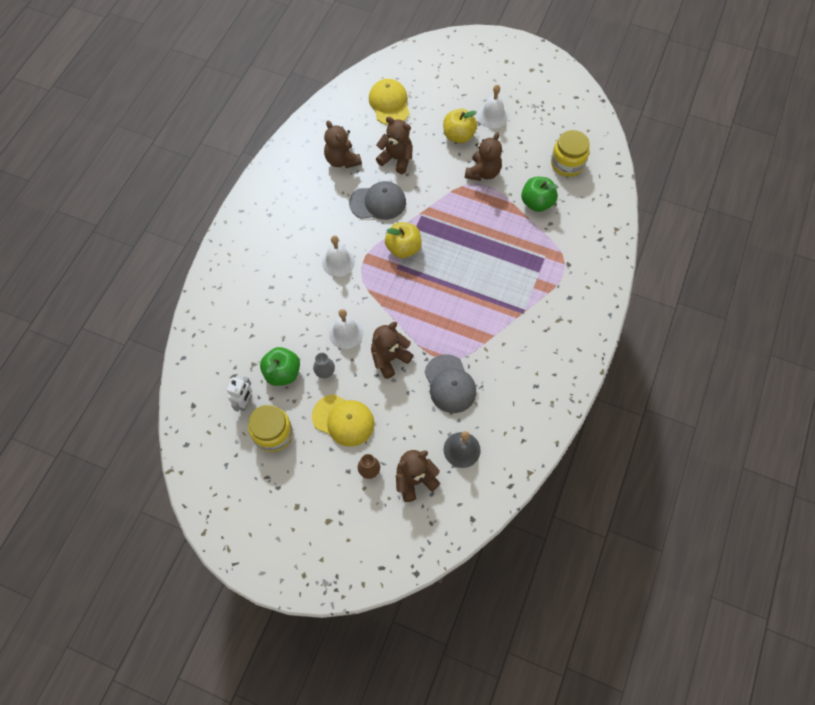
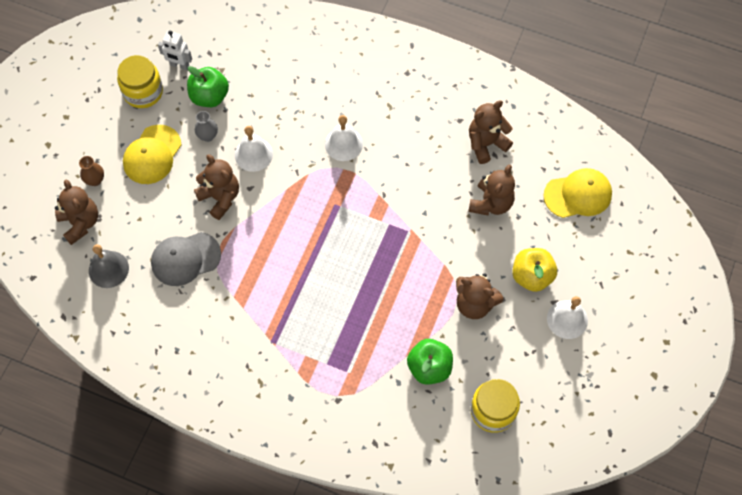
camera: 90 degrees right, 0 degrees up
(378, 202) = (426, 183): grey cap -> none
(403, 248) = (361, 211): yellow apple -> none

